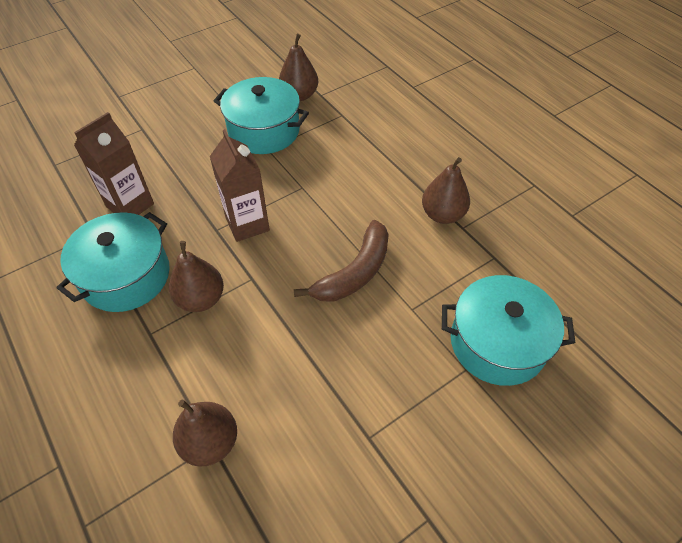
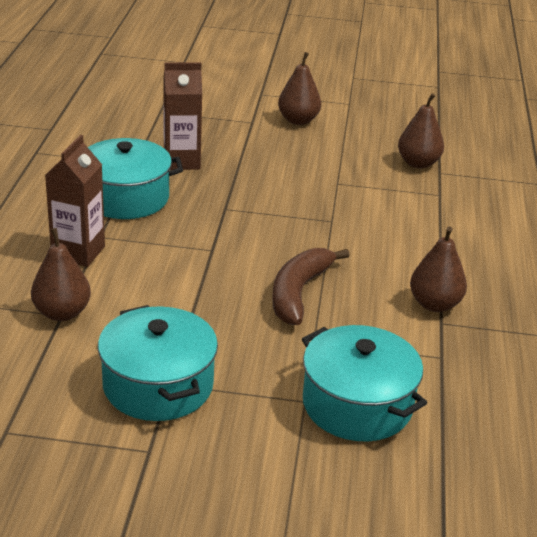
camera: 40 degrees right, 20 degrees down
(201, 299) = (159, 239): brown pear -> brown pear (298, 120)
(247, 224) = (253, 218): brown carton -> brown carton (78, 252)
(264, 131) = (351, 170): turquoise pot -> turquoise pot (158, 385)
(355, 272) = (298, 293): brown banana -> brown banana turned 120 degrees clockwise

